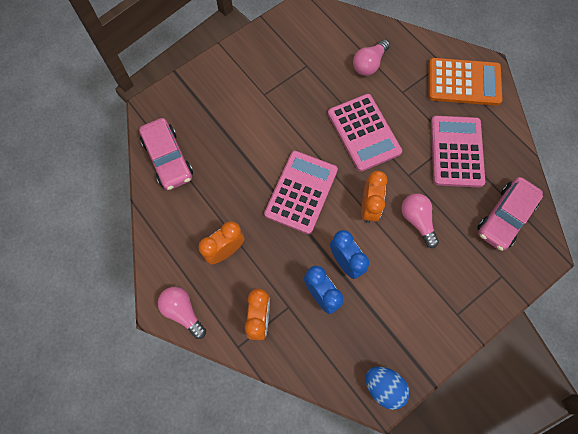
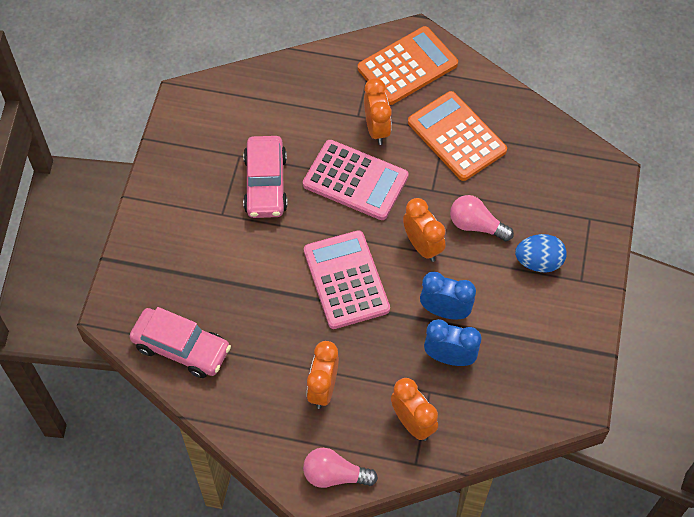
camera: 40 degrees left, 10 degrees down
(369, 64) = (301, 111): pink light bulb -> none
(383, 387) = (573, 391): blue egg -> blue egg (538, 262)
(407, 109) = (376, 129): none -> orange clock
(456, 151) = (457, 136): pink calculator -> orange calculator
(505, 217) = (549, 165): pink car -> pink car (265, 184)

